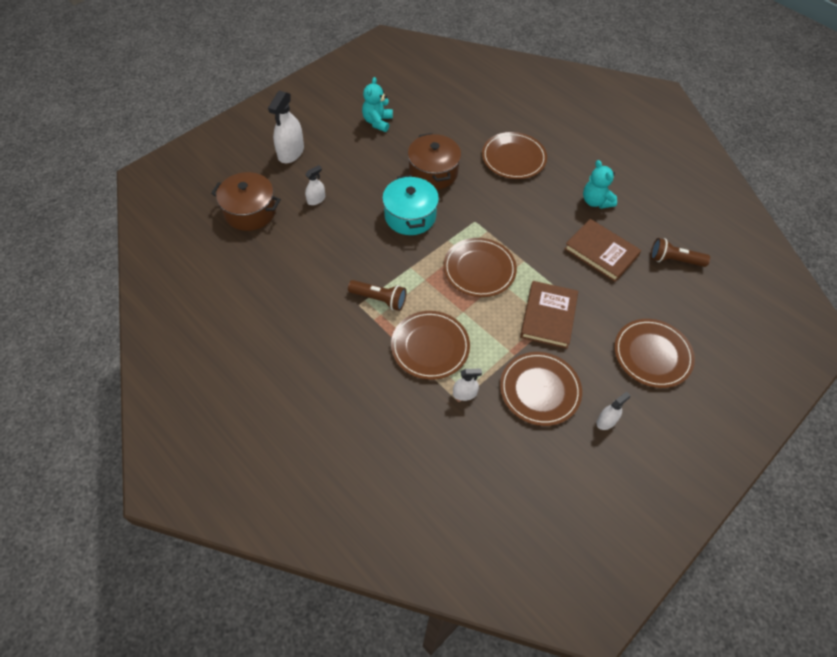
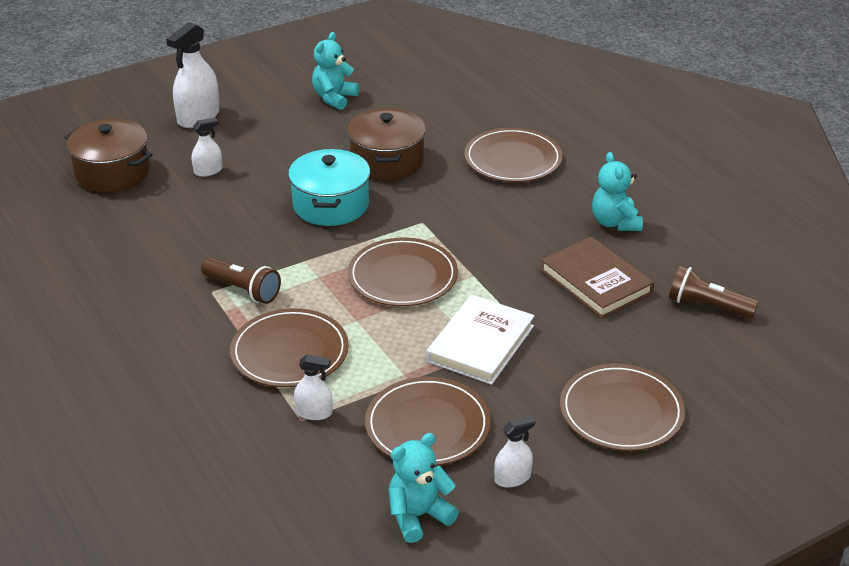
camera: 15 degrees right, 20 degrees down
(548, 316) = (480, 343): brown book -> white book
(560, 464) = (418, 516): none -> turquoise teddy bear

